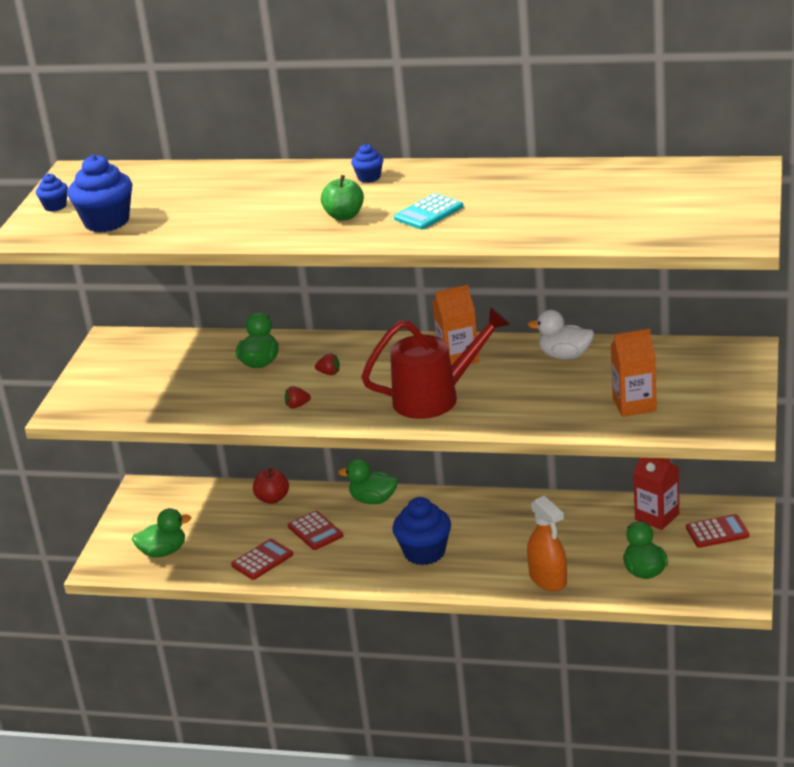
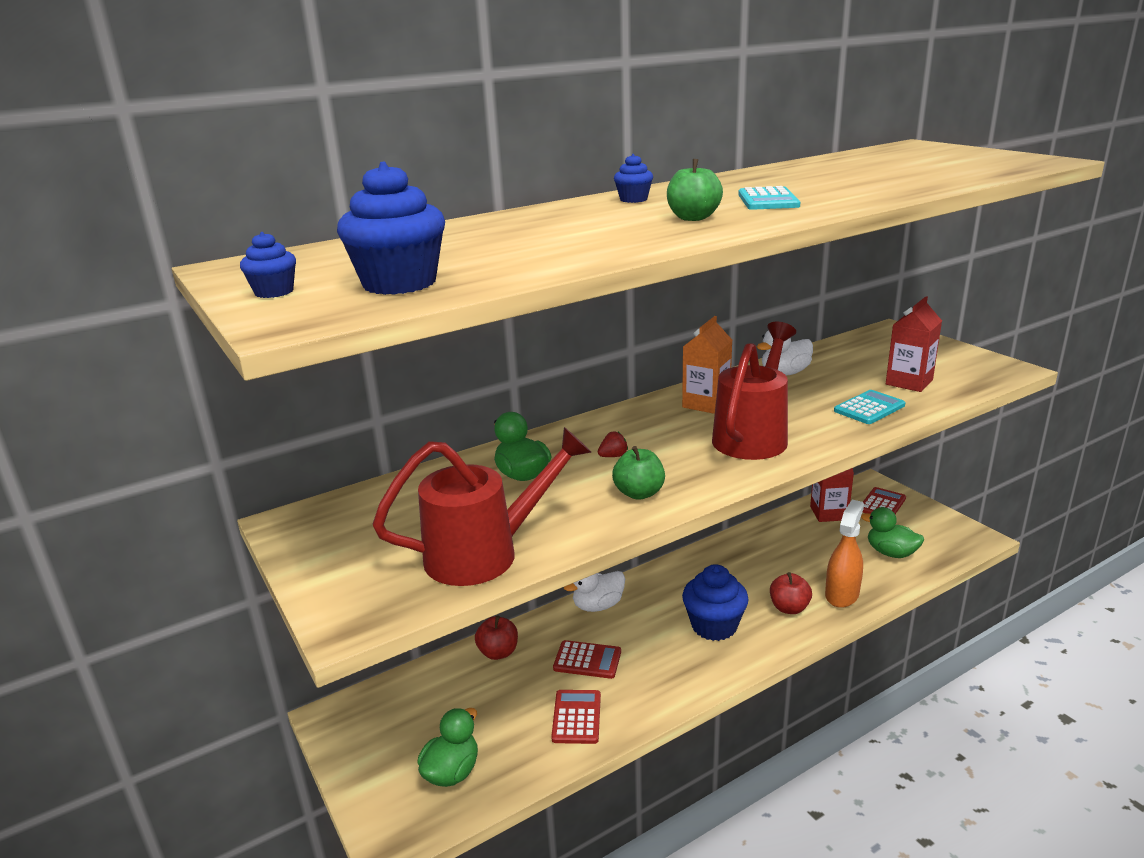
camera: 45 degrees left, 5 degrees down
(167, 404) = (484, 554): none -> red watering can
(297, 406) = (639, 493): red strawberry -> green apple
(373, 500) = (598, 606): green duck -> white duck
(494, 568) = (789, 608): none -> red apple
(548, 579) = (842, 594): orange spray bottle -> orange spray bottle turned 75 degrees counterclockwise
(554, 412) = (869, 408): none -> turquoise calculator
(634, 405) = (909, 382): orange carton -> red carton

